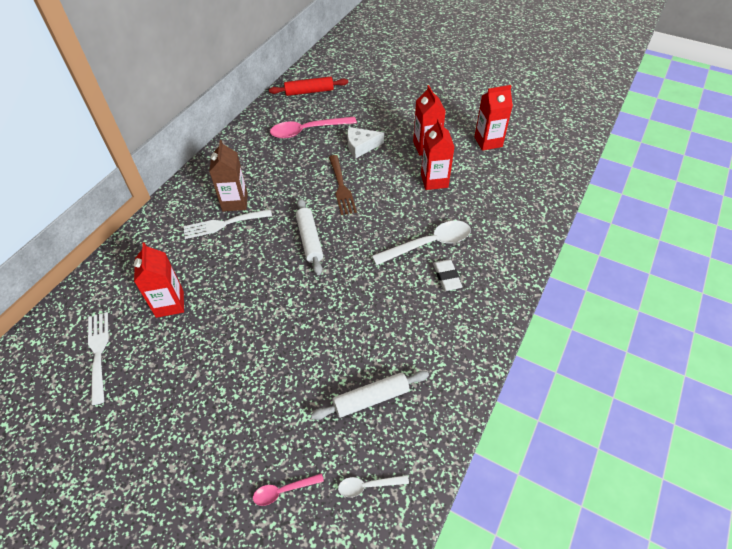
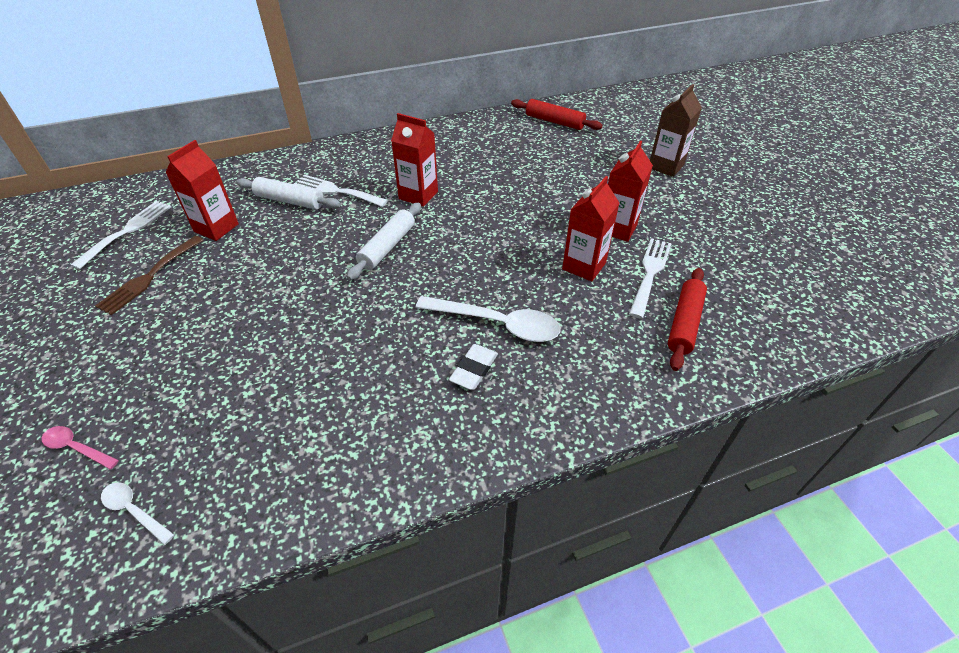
camera: 40 degrees right, 5 degrees down
(235, 202) = (368, 179): brown carton -> brown carton (666, 166)
(307, 131) = (509, 153): pink spoon -> none
(341, 187) = (477, 218): brown fork -> brown fork (149, 277)
(361, 146) = (545, 192): white cheese -> none
(371, 399) = (247, 430): white rolling pin -> white rolling pin (289, 201)
(470, 164) = (650, 273): none -> white fork
(488, 142) = (703, 262): red carton -> red carton (418, 195)
(514, 182) = (684, 323): none -> red rolling pin

